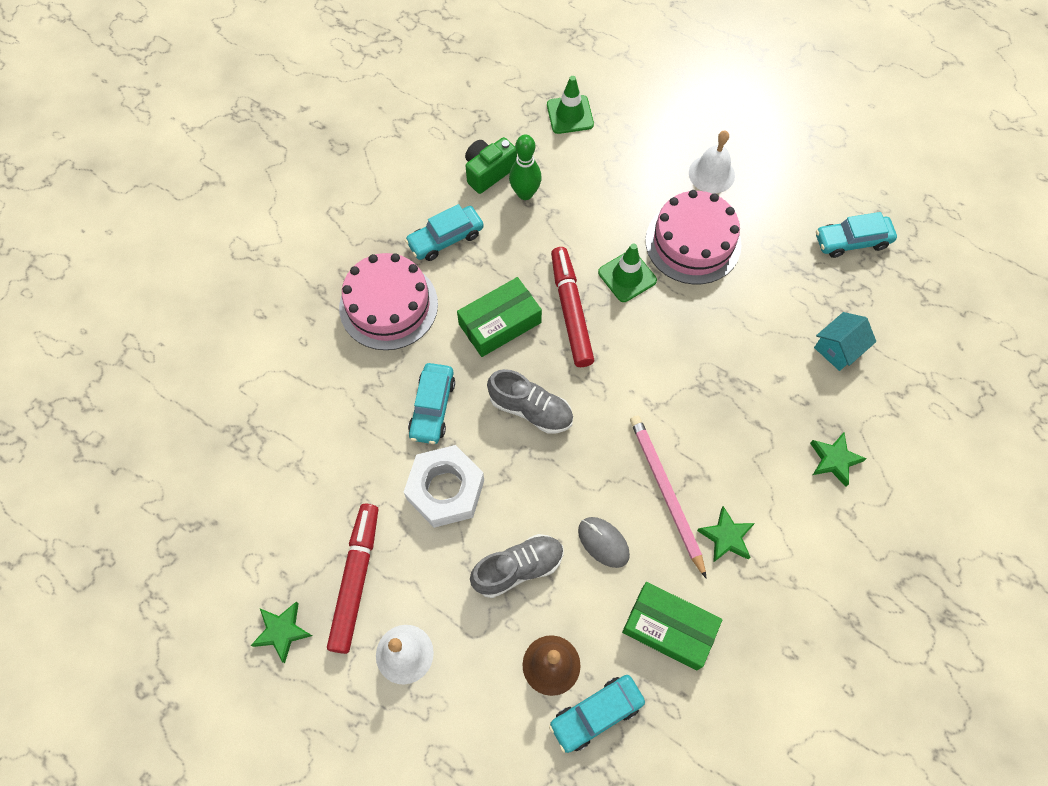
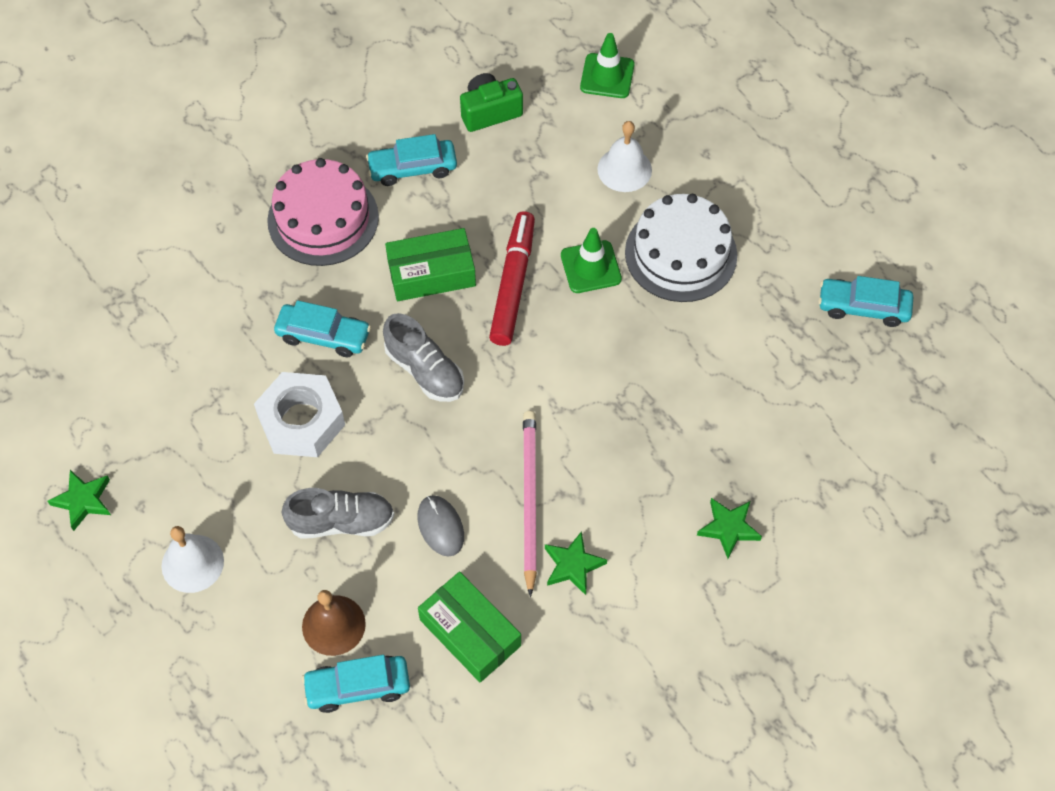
camera: 20 degrees right, 5 degrees down
(356, 579) = (175, 476): red marker -> none
(432, 407) = (323, 336): turquoise car -> turquoise car turned 105 degrees counterclockwise
(525, 193) = (519, 146): green bowling pin -> none
(693, 242) = (681, 254): pink cake -> white cake
(711, 174) = (737, 187): white bell -> white bell (624, 169)
(838, 349) = (790, 416): turquoise house -> none

